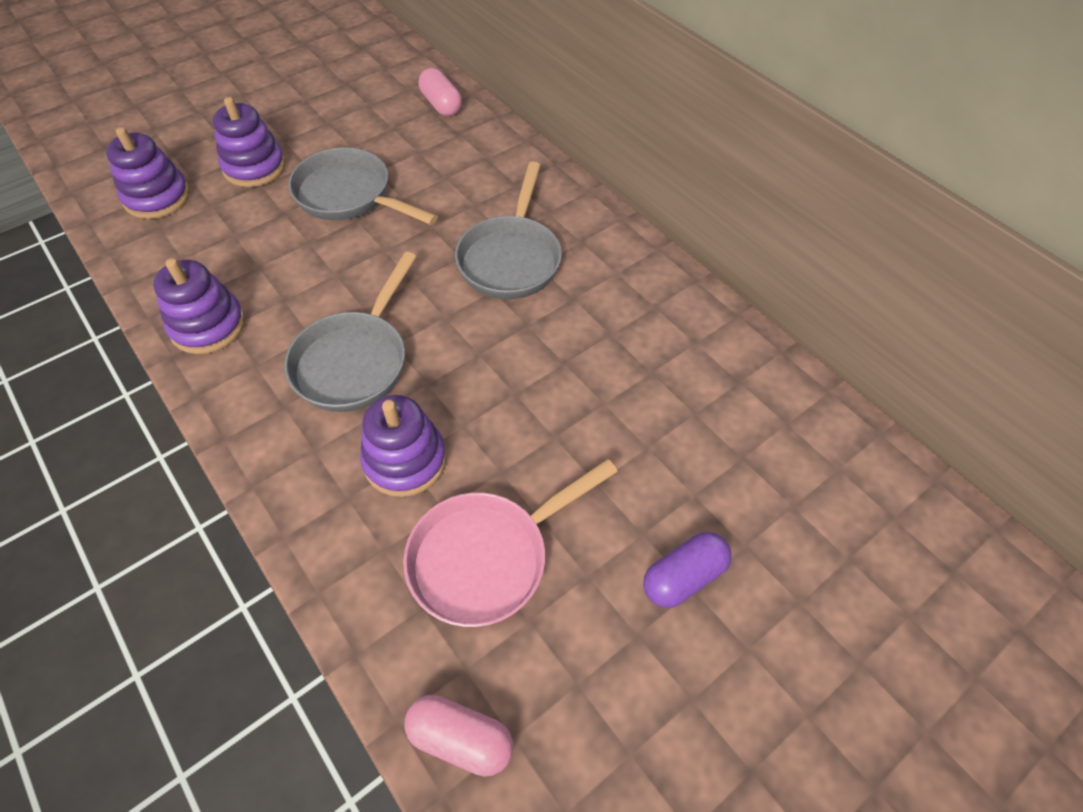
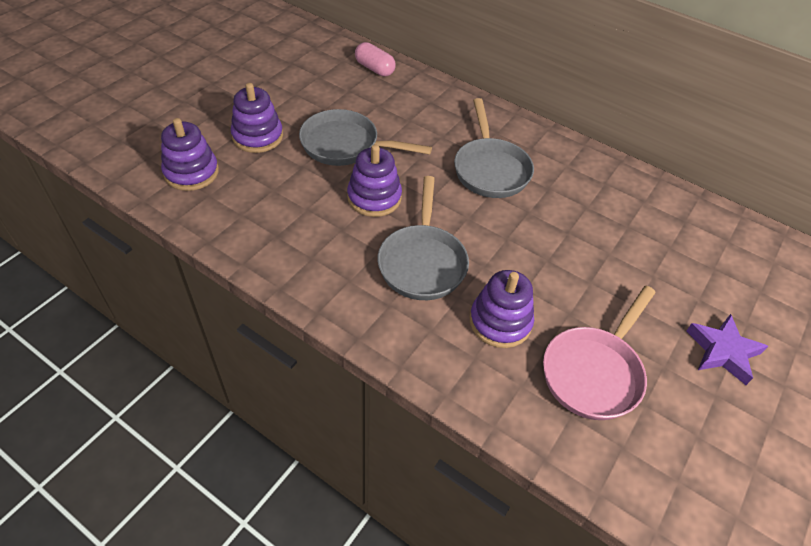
camera: 20 degrees left, 5 degrees down
(208, 326) = (295, 260): purple stacking toy -> purple stacking toy (374, 197)
(460, 739) = (646, 492): pink capsule -> none
(683, 577) = (722, 351): purple capsule -> purple star

